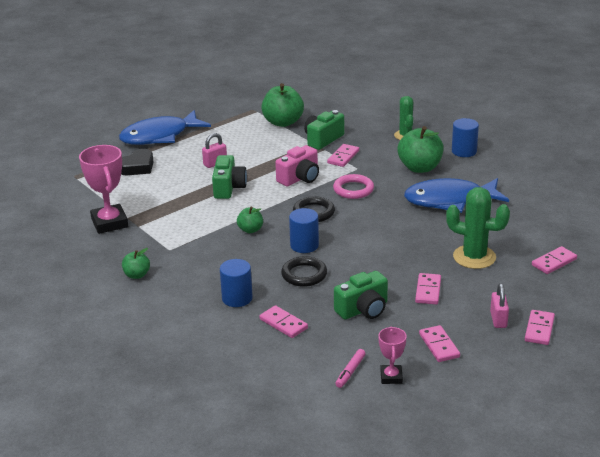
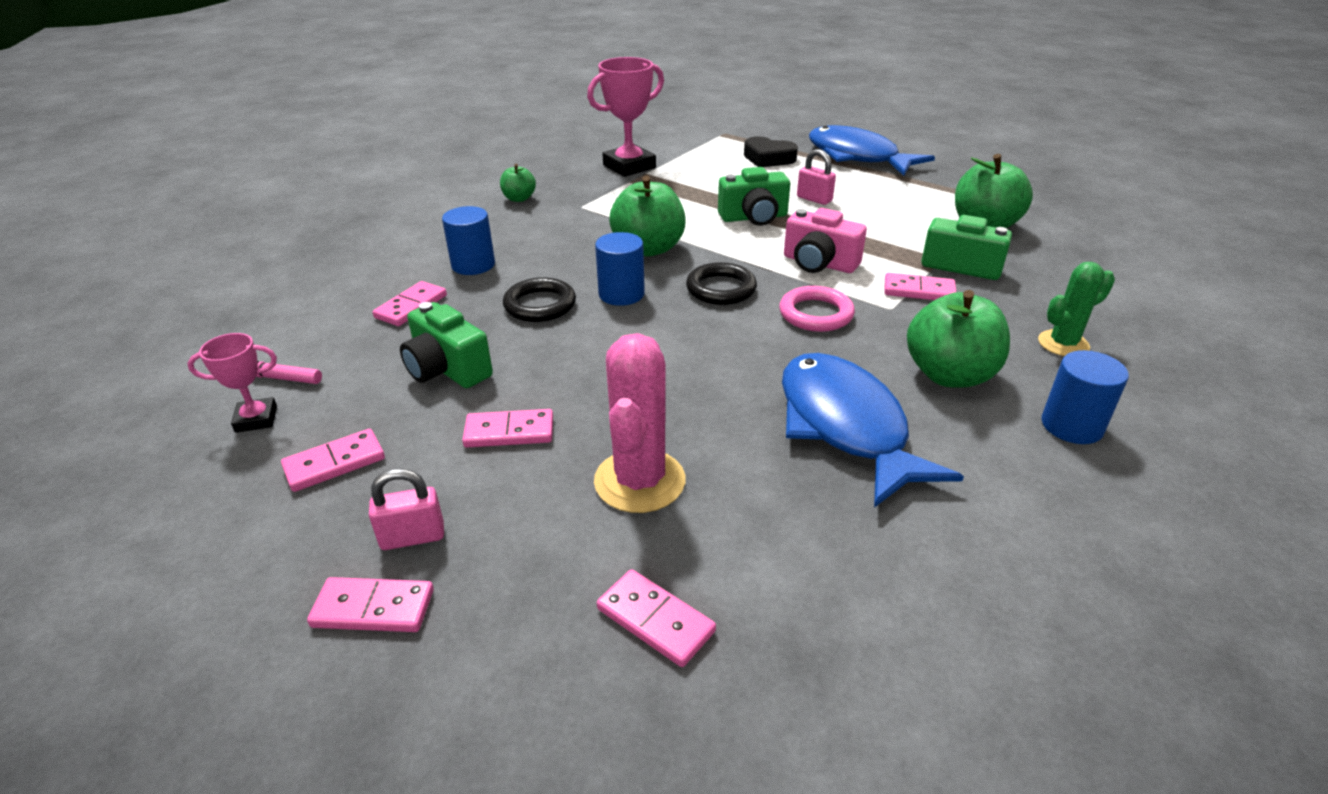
camera: 75 degrees right, 5 degrees up
(250, 230) = (649, 248): green apple -> green apple, size x1.87
(474, 257) = (639, 481): green cactus -> pink cactus

